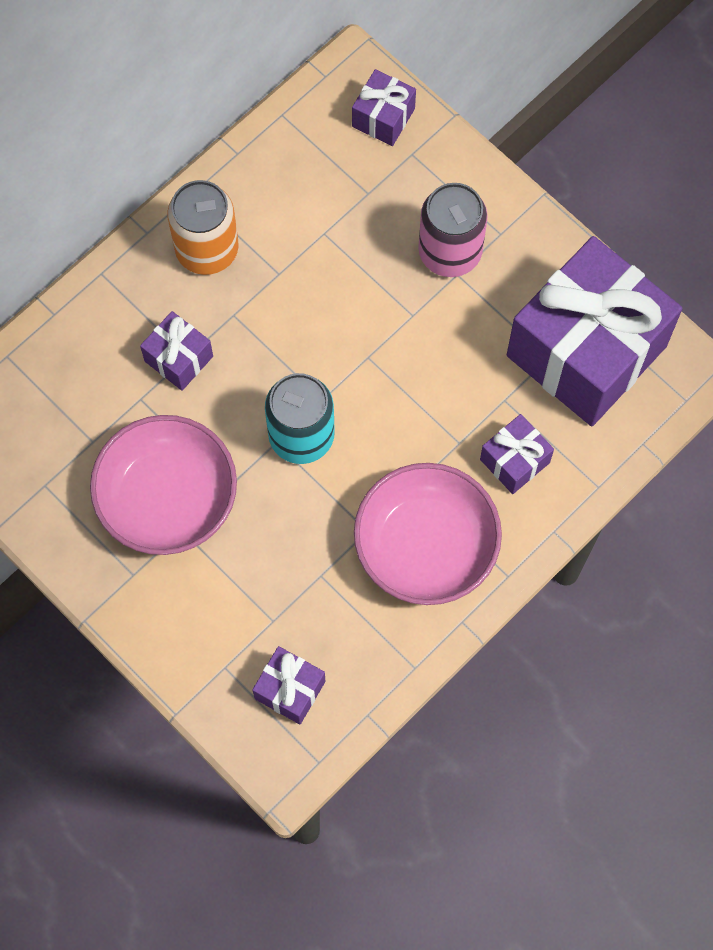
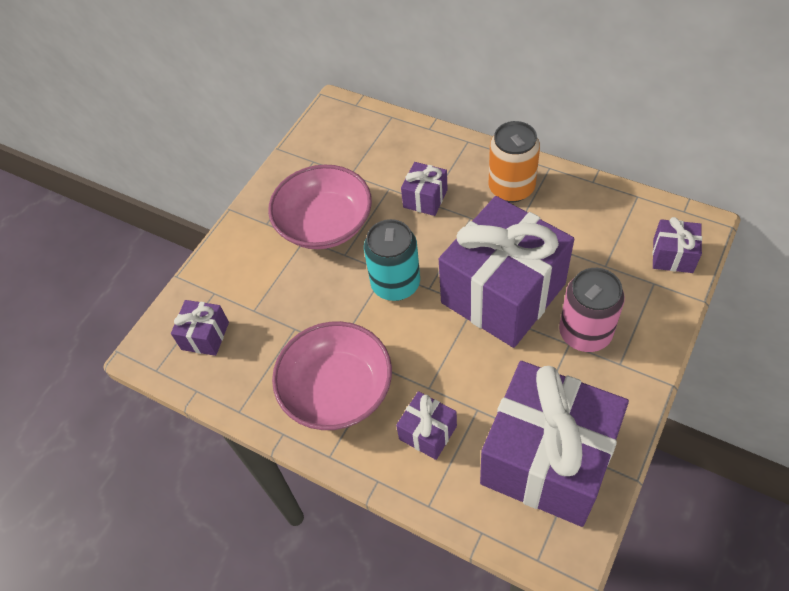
camera: 80 degrees right, 15 degrees down
(363, 318) = (503, 293): none -> purple gift

